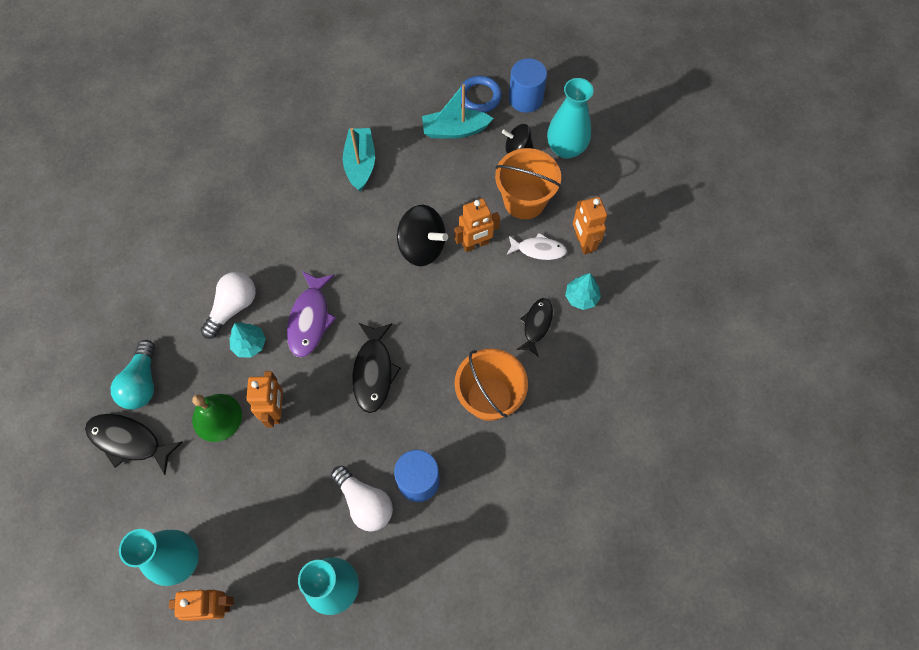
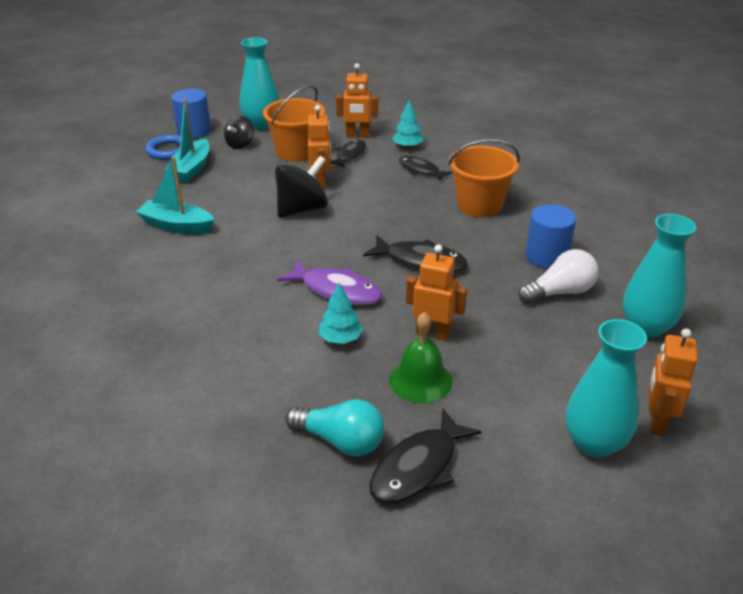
camera: 70 degrees left, 30 degrees down
(233, 307) = (284, 343): white light bulb -> none
(538, 250) = (349, 155): white fish -> black fish

